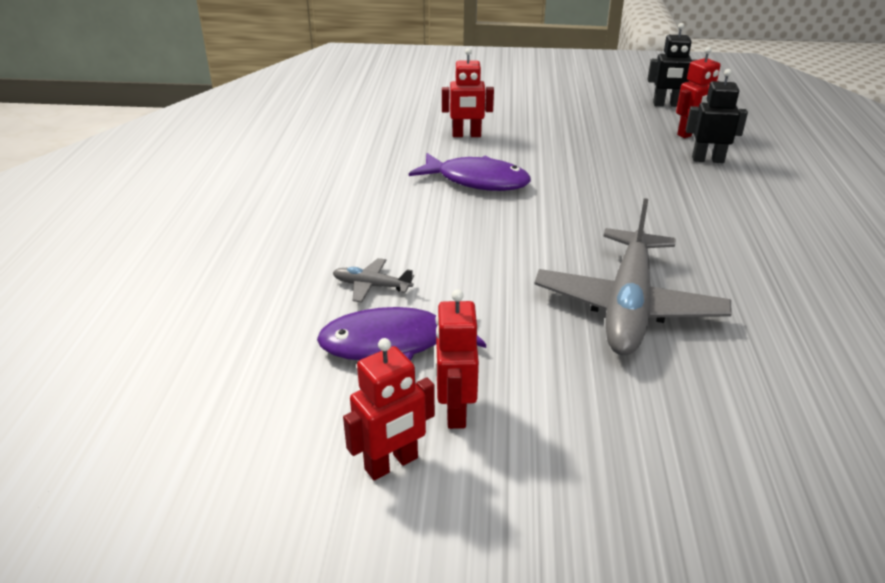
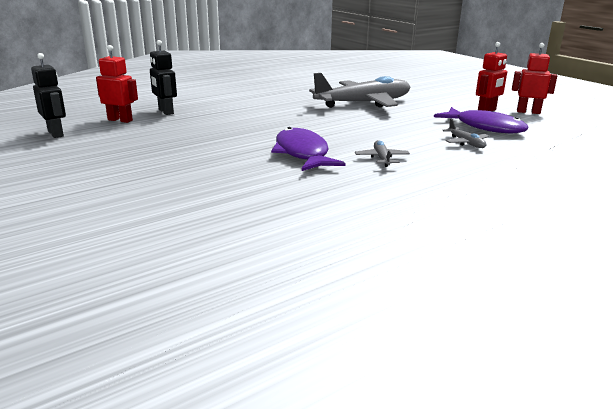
camera: 130 degrees left, 10 degrees down
(408, 211) = (382, 159): none -> grey plane
(466, 135) = (224, 179): red robot -> none

